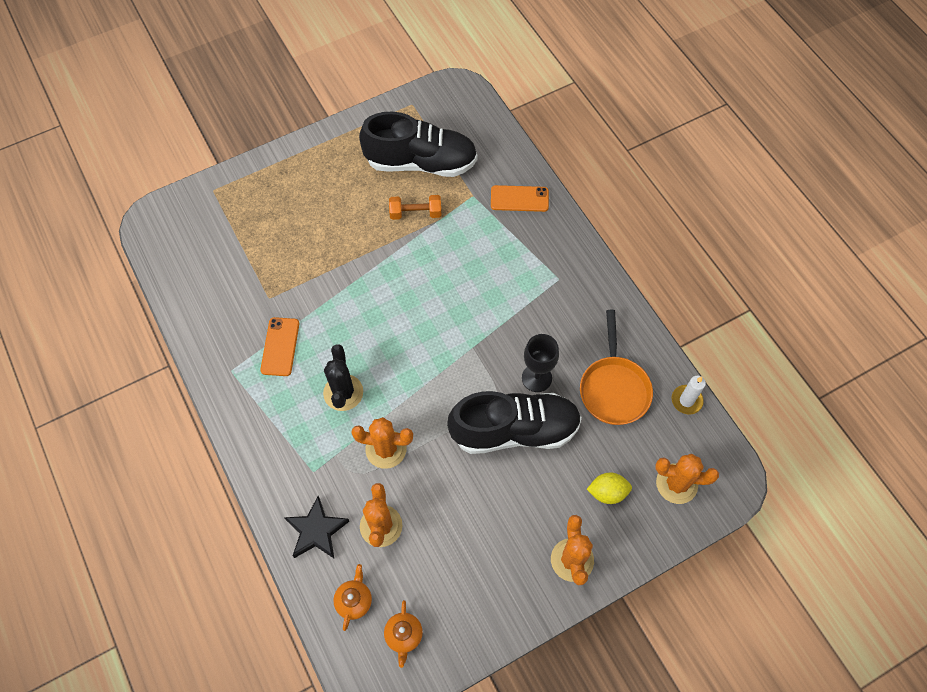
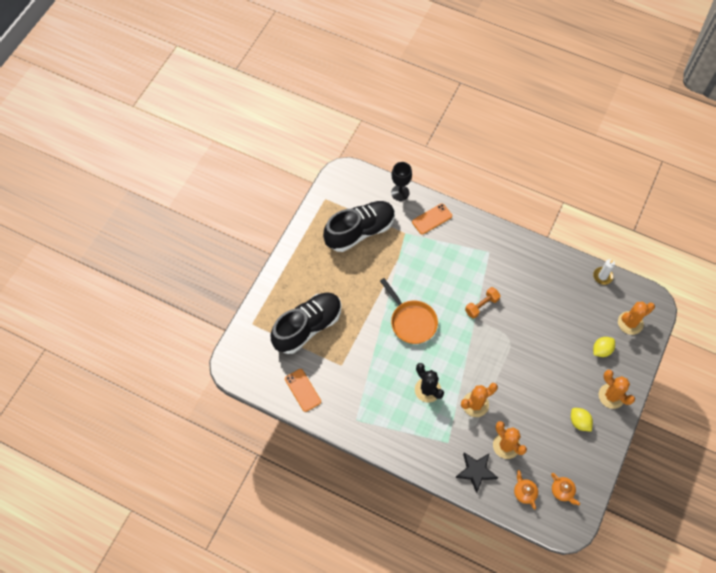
camera: 35 degrees left, 0 degrees up
(280, 346) = (371, 388): orange phone -> orange phone (302, 390)
(415, 213) = (382, 263): orange dumbbell -> orange dumbbell (481, 305)
(500, 563) = (579, 422): none -> yellow lemon
(514, 430) = (532, 349): black shoe -> black shoe (308, 327)
(536, 378) = (520, 314): black goblet -> black goblet (400, 193)
(614, 388) = (563, 294): orange pan -> orange pan (411, 321)

